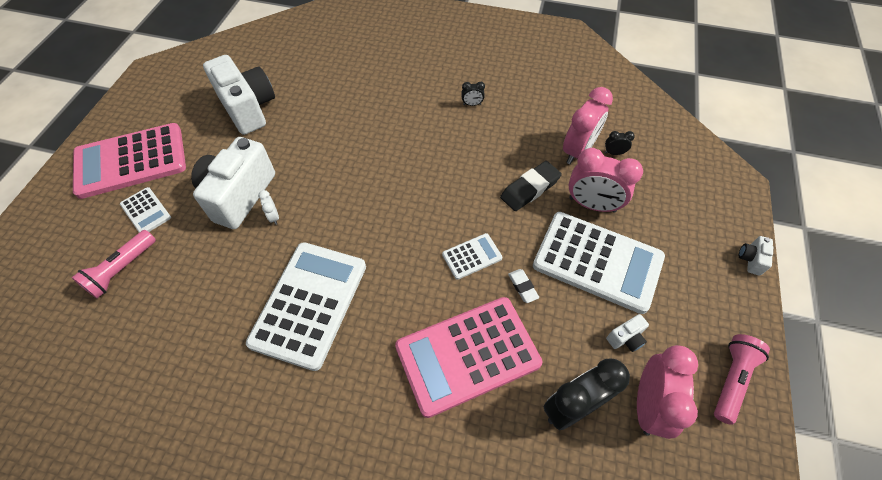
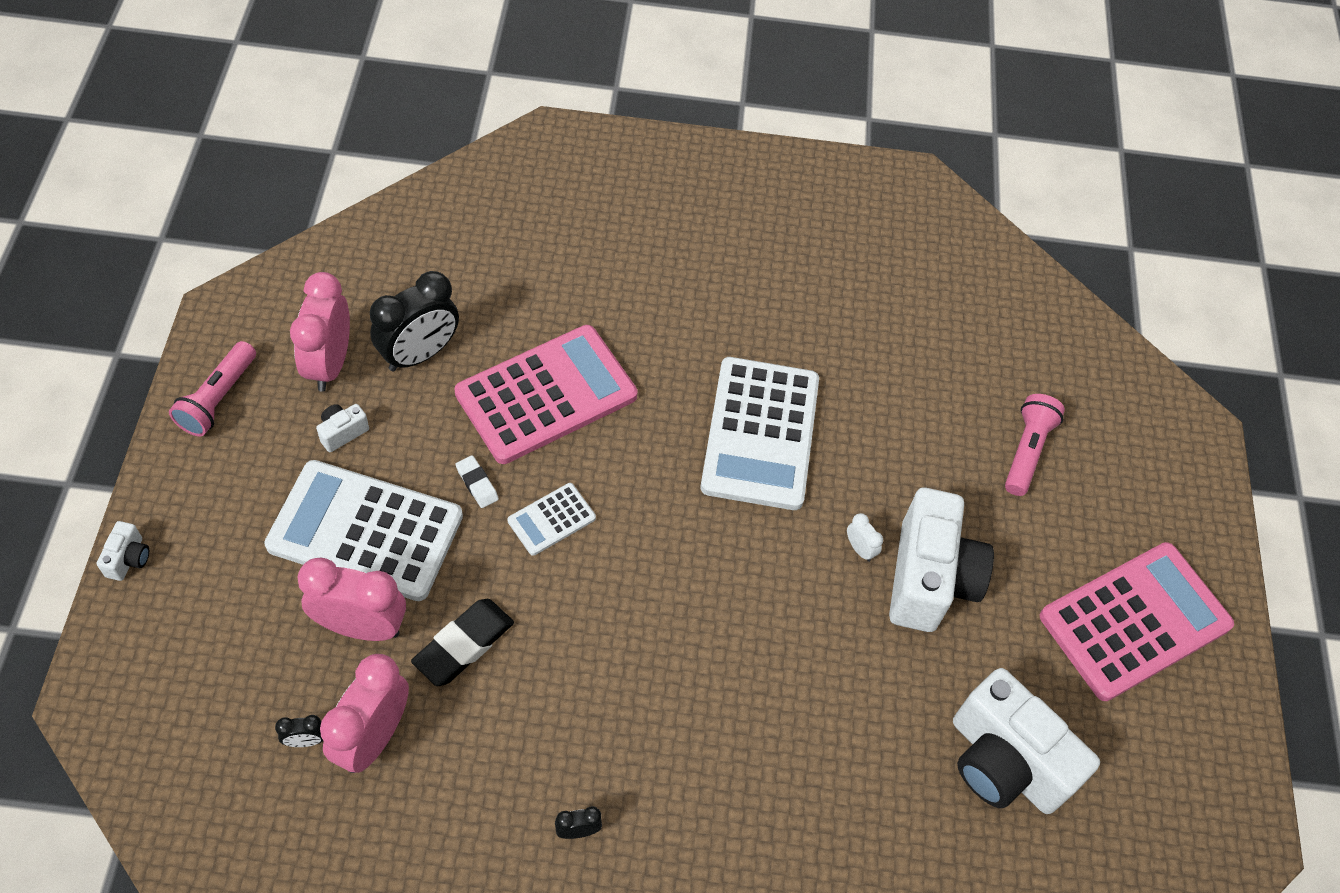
camera: 165 degrees right, 0 degrees up
(146, 211) = (1052, 537): white calculator -> none

